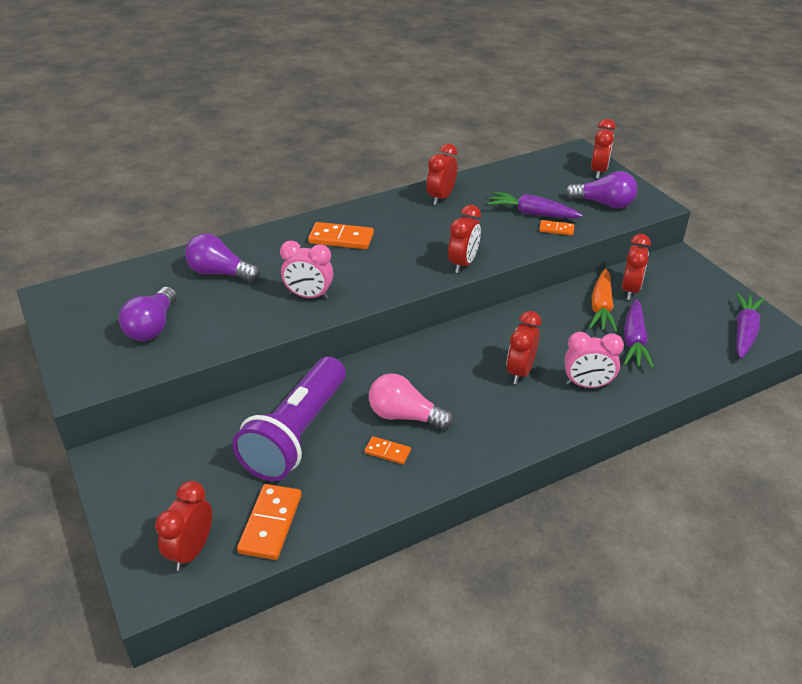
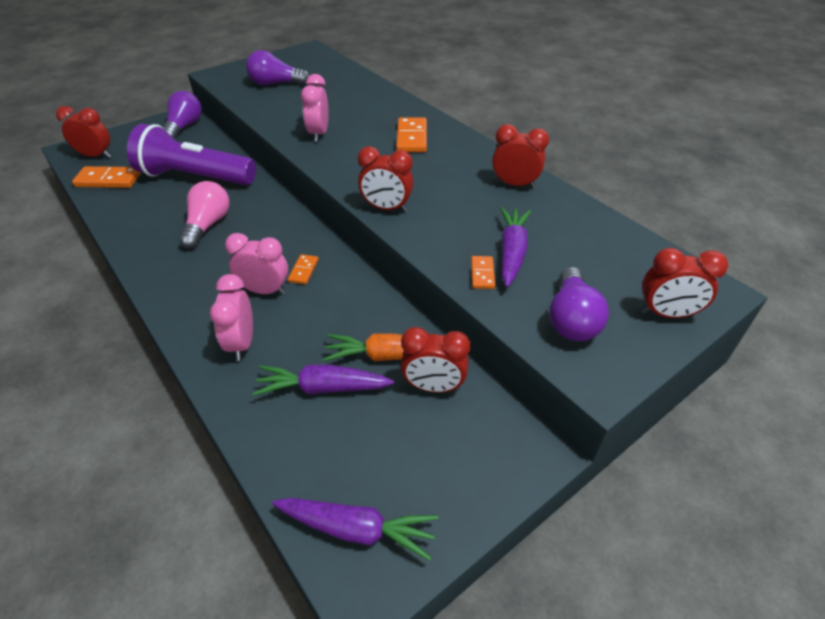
camera: 80 degrees right, 5 degrees up
(220, 273) = (345, 95): purple light bulb -> purple light bulb (184, 127)
(387, 452) = (167, 220): orange domino -> orange domino (303, 271)
(520, 372) = (265, 291): red clock -> pink clock

